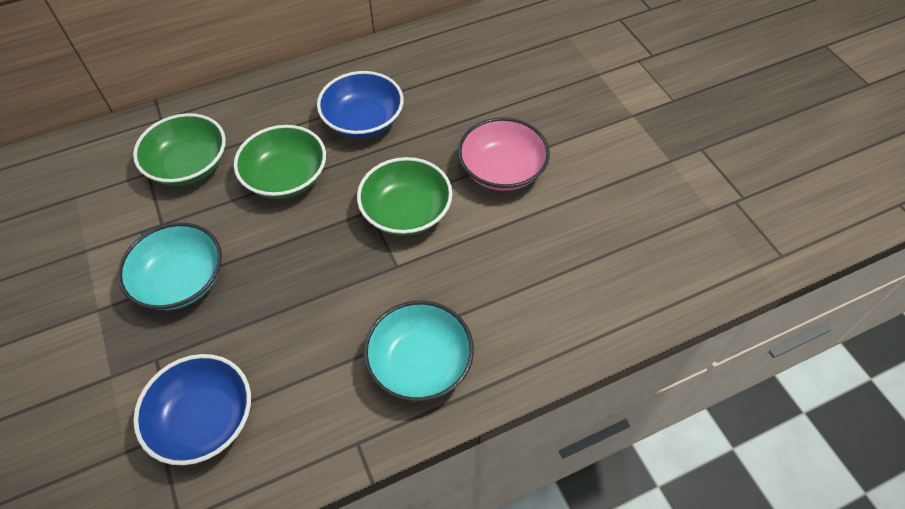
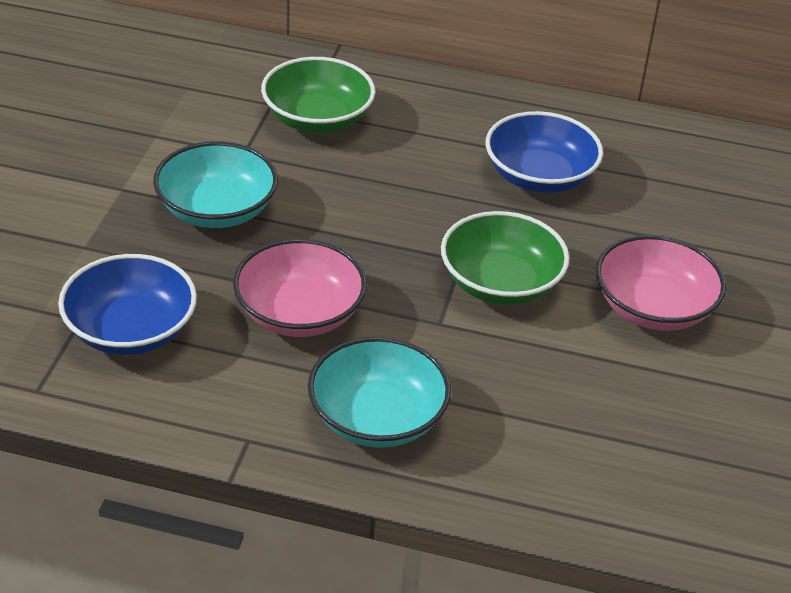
camera: 35 degrees right, 15 degrees down
(286, 177) = (403, 182): green bowl -> none
(306, 321) = (299, 313): none -> pink bowl

